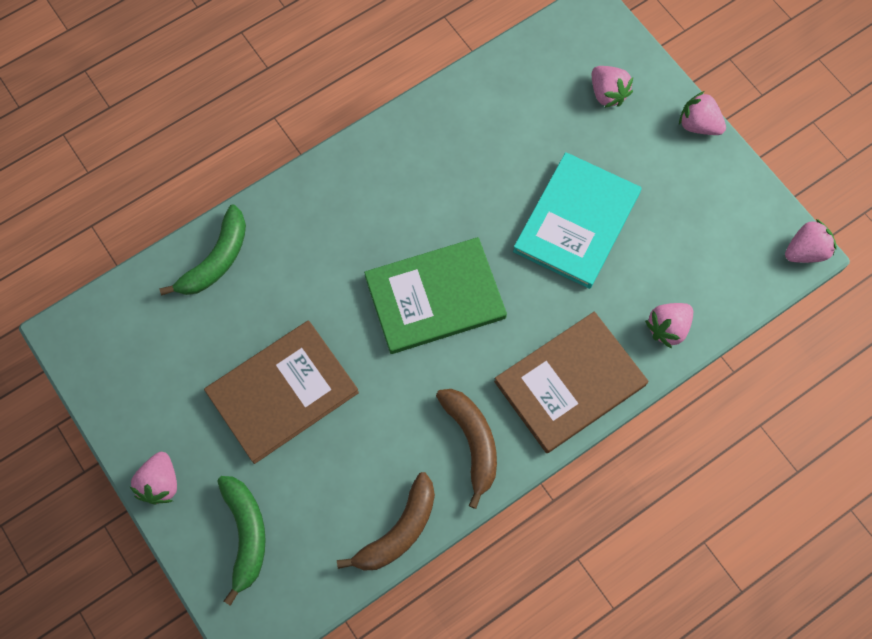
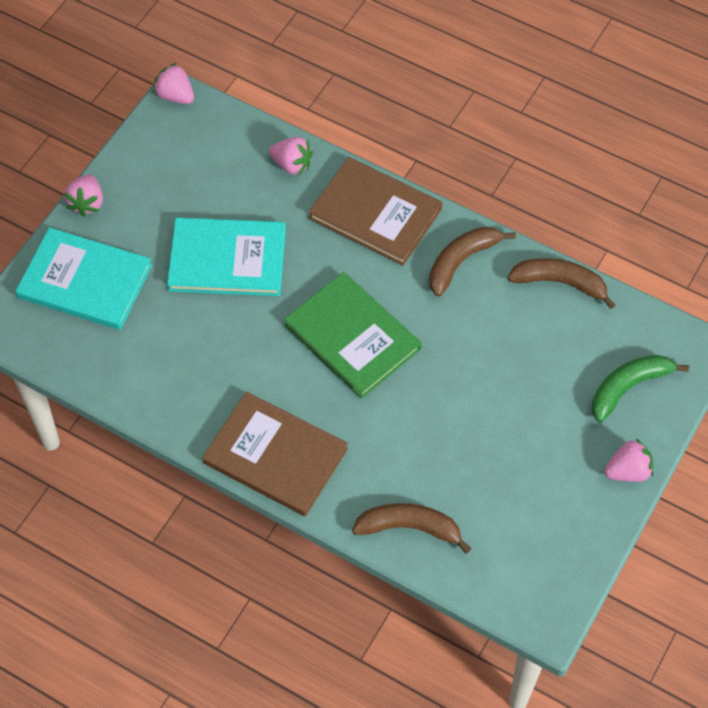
camera: 115 degrees left, 10 degrees down
(216, 260) = (409, 528): green banana -> brown banana
(282, 392) = (499, 415): brown book -> brown book (275, 456)
(607, 94) = (85, 281): pink strawberry -> turquoise book

